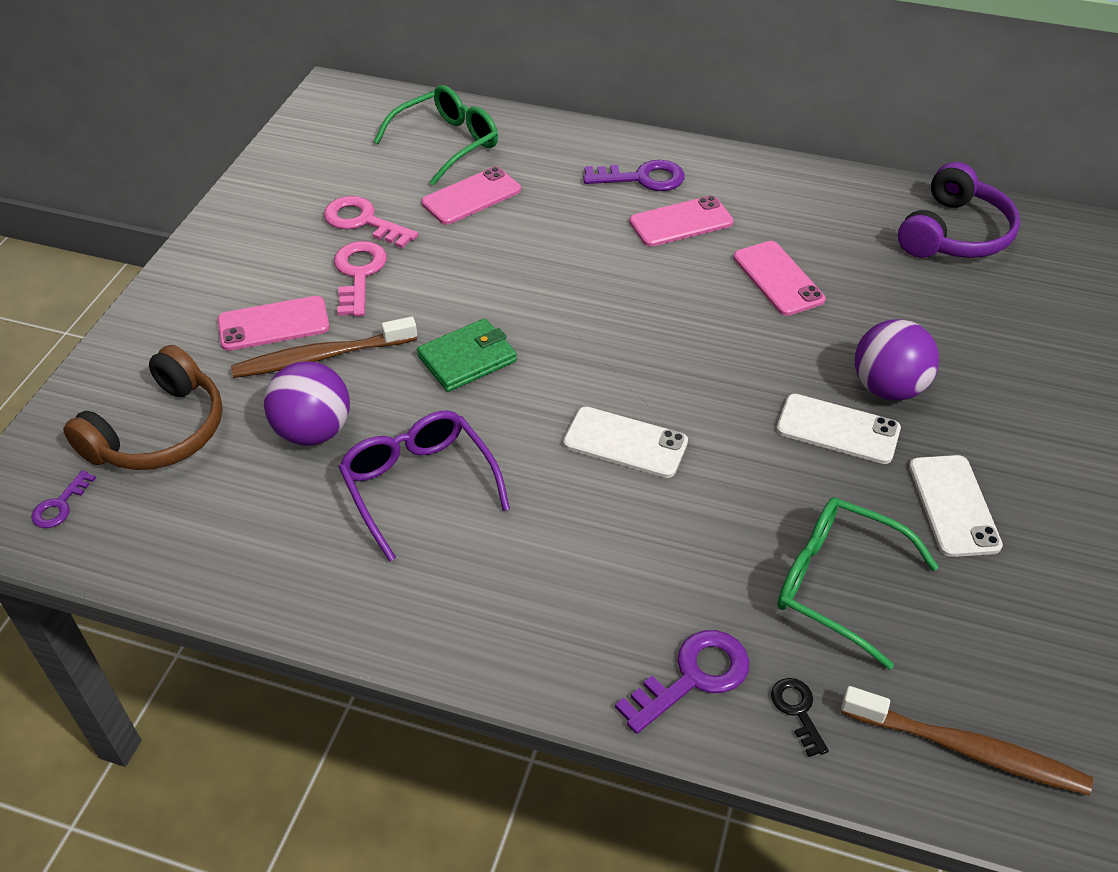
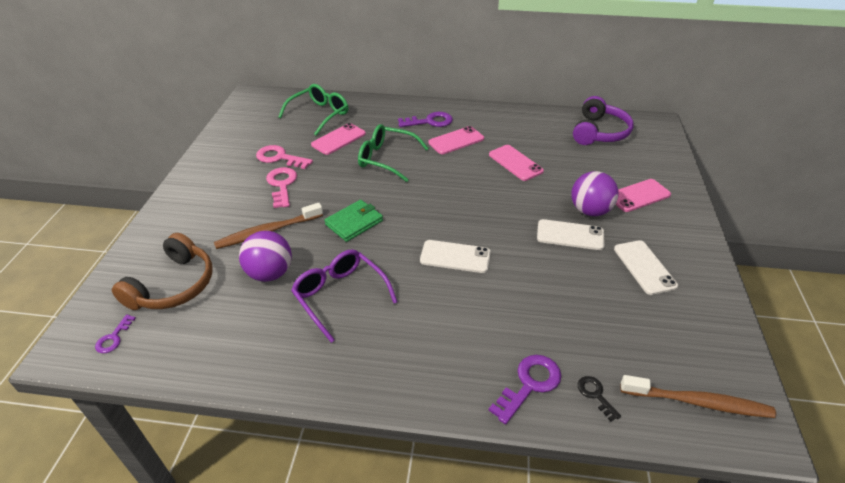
camera: 10 degrees left, 5 degrees down
(273, 324) = (236, 217): pink phone -> pink phone (638, 196)
(837, 584) = (595, 318): green glasses -> green glasses (386, 159)

